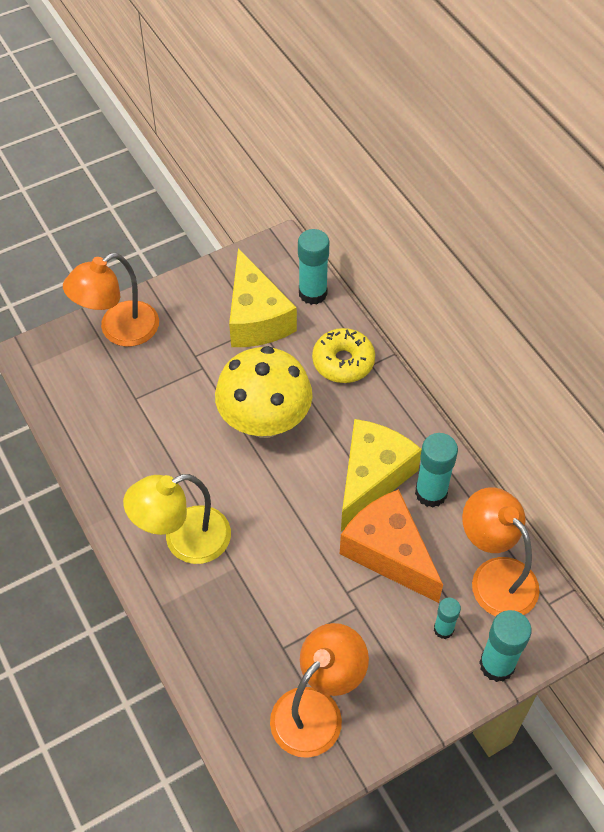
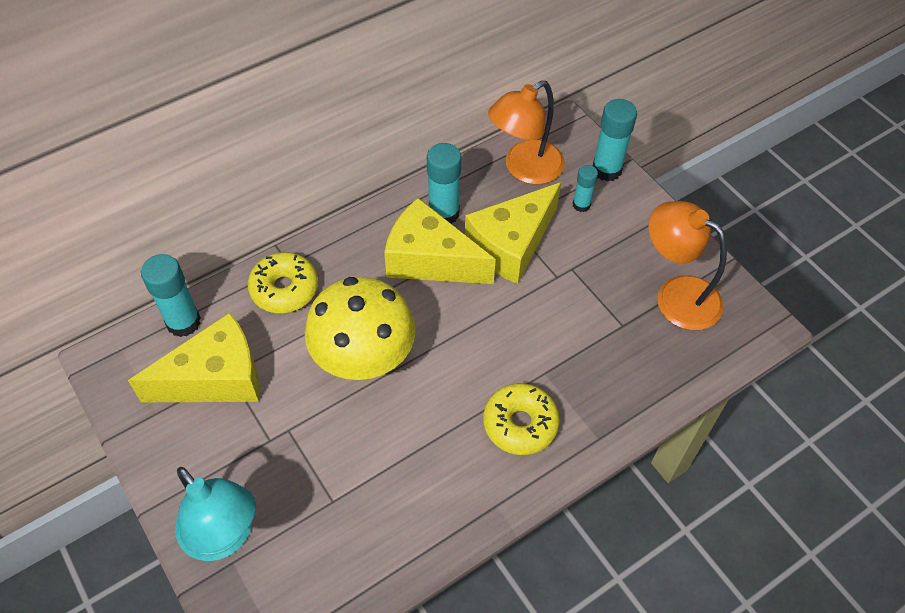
camera: 95 degrees left, 0 degrees up
(119, 330) = (224, 536): orange lamp -> turquoise lamp
(184, 540) = (520, 424): yellow lamp -> yellow donut
(388, 553) = (511, 245): orange cheese -> yellow cheese

